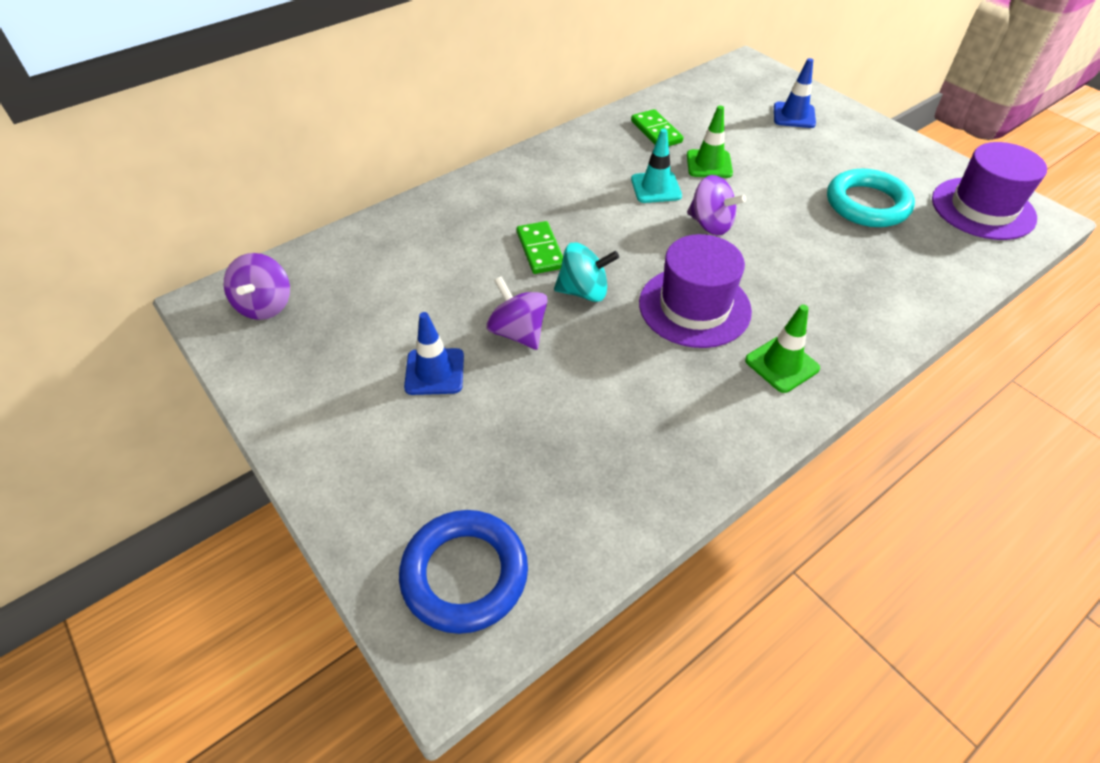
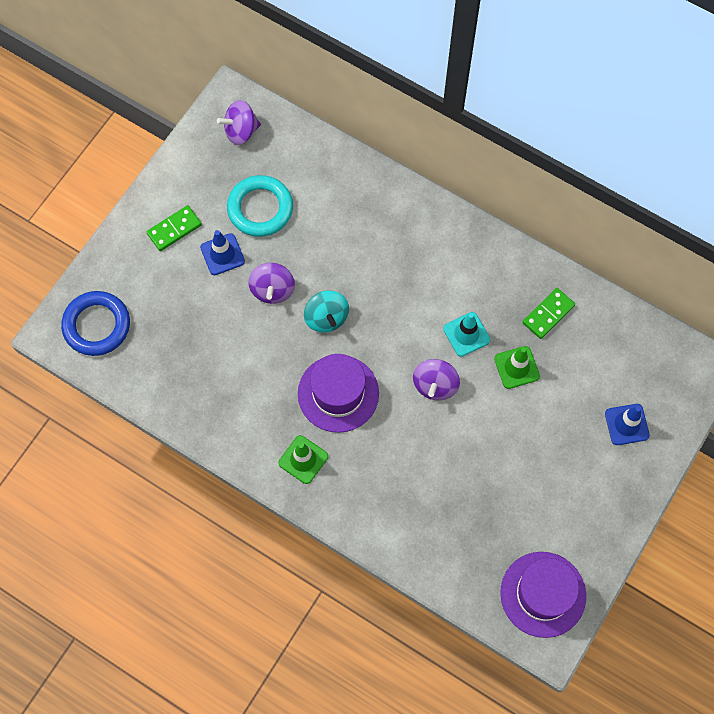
camera: 70 degrees right, 20 degrees up
(518, 332) = (272, 290): purple spinning top -> purple spinning top turned 150 degrees clockwise
(540, 250) = (358, 275): green domino -> green domino (174, 229)
(867, 204) = (510, 500): turquoise ring -> turquoise ring (260, 208)

